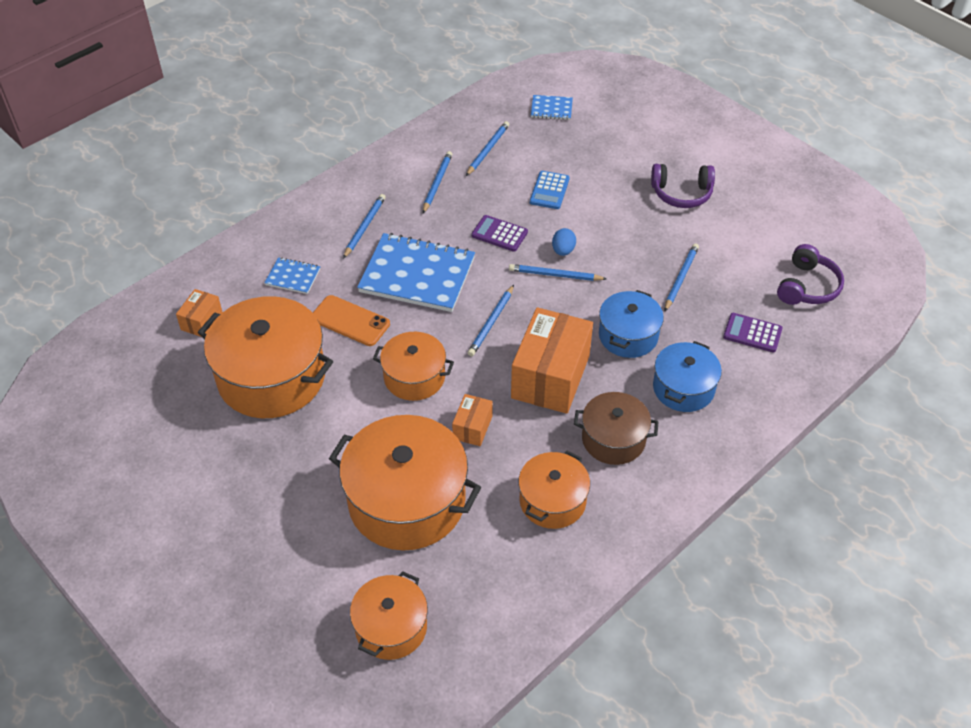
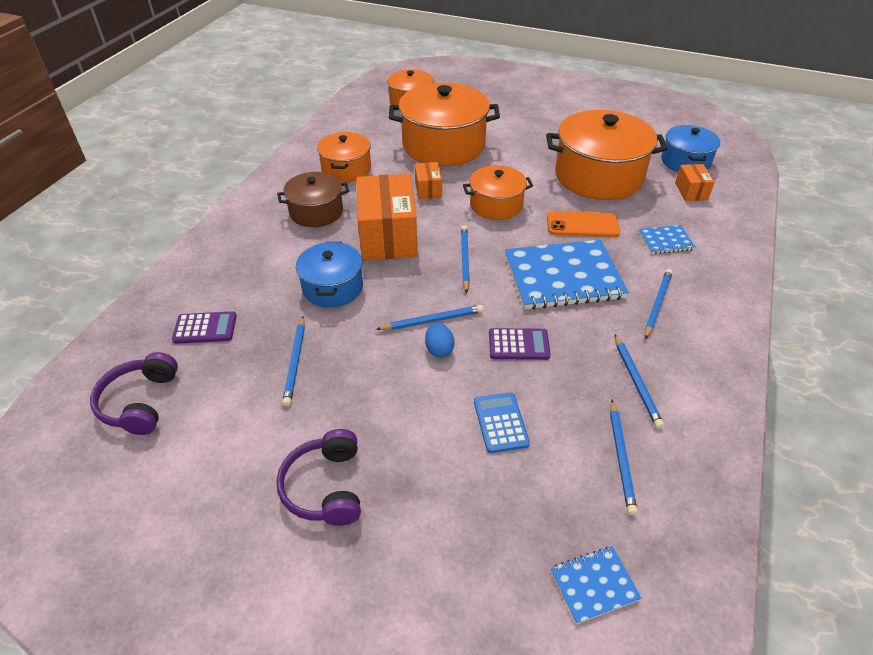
camera: 155 degrees right, 5 degrees down
(364, 227) = (657, 304): blue pencil -> blue pencil turned 150 degrees counterclockwise
(681, 193) = (326, 487): purple headphones -> purple headphones turned 75 degrees counterclockwise
(683, 388) = (267, 261): blue pot -> blue pot (685, 161)

